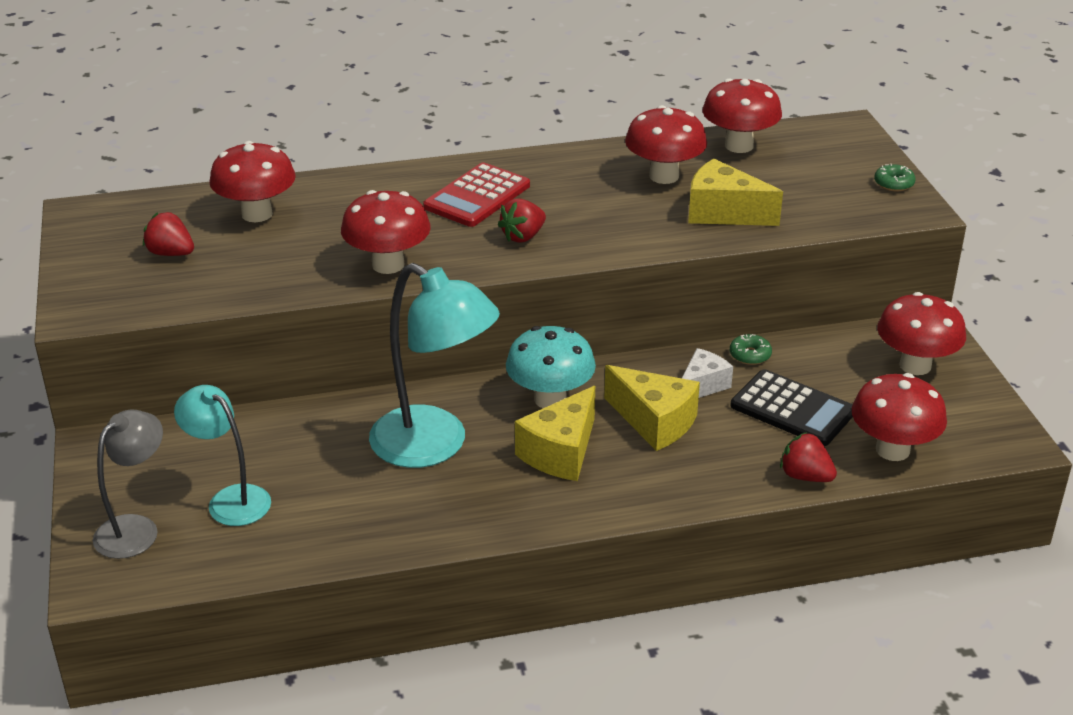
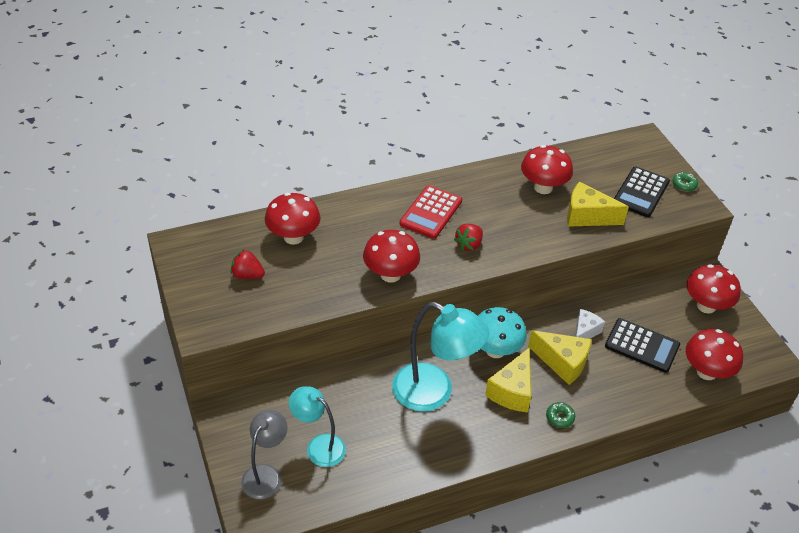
camera: 10 degrees left, 10 degrees up
(739, 146) = (583, 159): red mushroom -> none
(750, 355) = (607, 305): green donut -> green donut (560, 417)
(805, 476) = (660, 396): red strawberry -> none
(820, 189) = (641, 192): none -> black calculator

